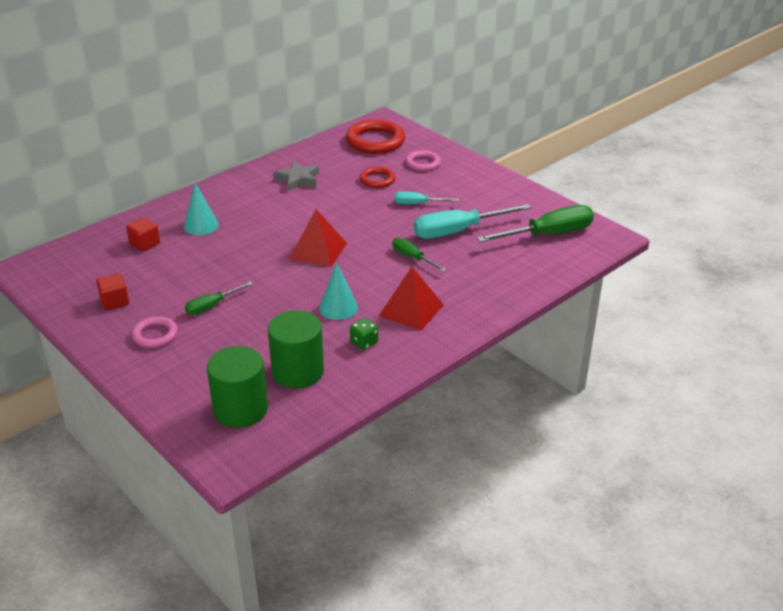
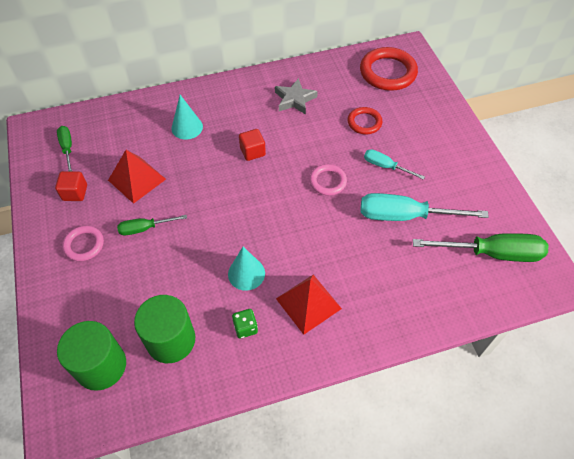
camera: 25 degrees right, 20 degrees up
(145, 244) = (132, 134): red cube -> red cube (252, 151)
(318, 251) = (266, 194): red pyramid -> red pyramid (137, 179)
(412, 258) = (344, 235): green screwdriver -> green screwdriver (67, 148)
(423, 163) = (417, 115): pink ring -> pink ring (327, 181)

